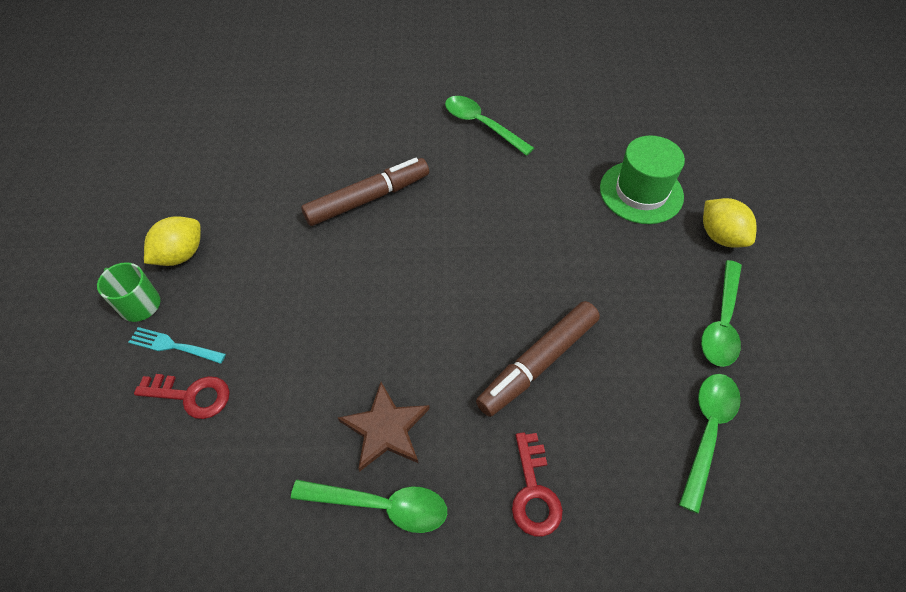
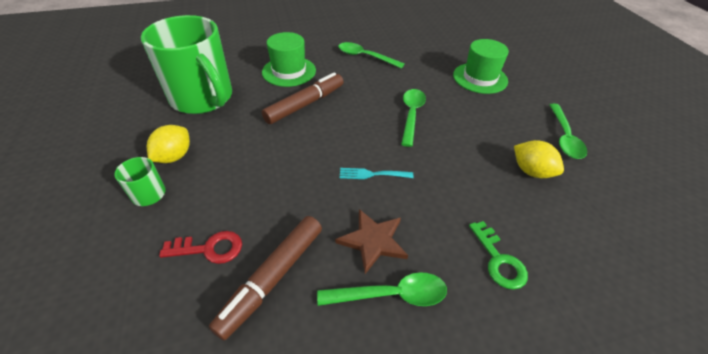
camera: 15 degrees left, 10 degrees down
(173, 346) = (184, 217): turquoise fork -> turquoise fork (372, 174)
(237, 166) = (203, 98): none -> green mug
(363, 136) = (289, 71): none -> green hat
(534, 492) = (499, 260): red key -> green key
(538, 363) = (462, 179): brown marker -> brown marker (273, 278)
(707, 431) = (590, 199): green spoon -> green spoon (411, 115)
(720, 236) = (538, 93): yellow lemon -> yellow lemon (531, 171)

